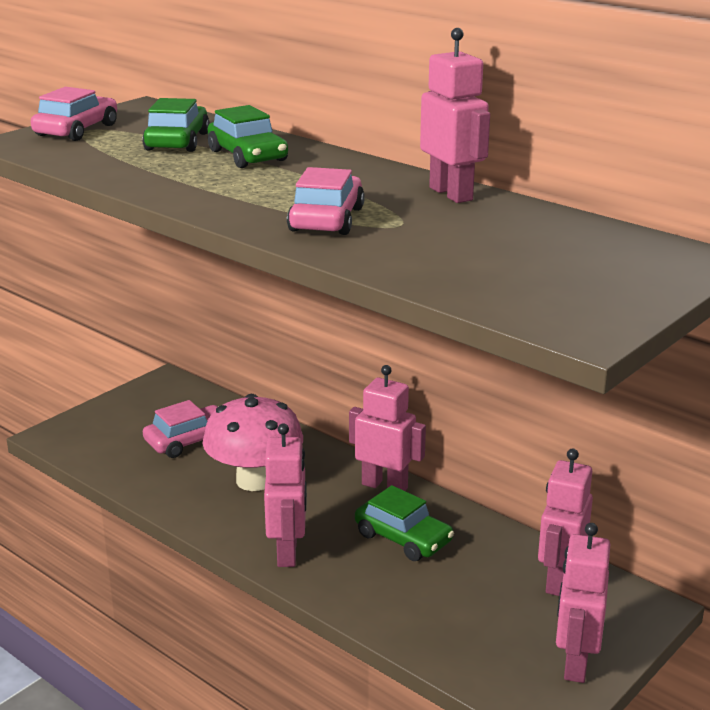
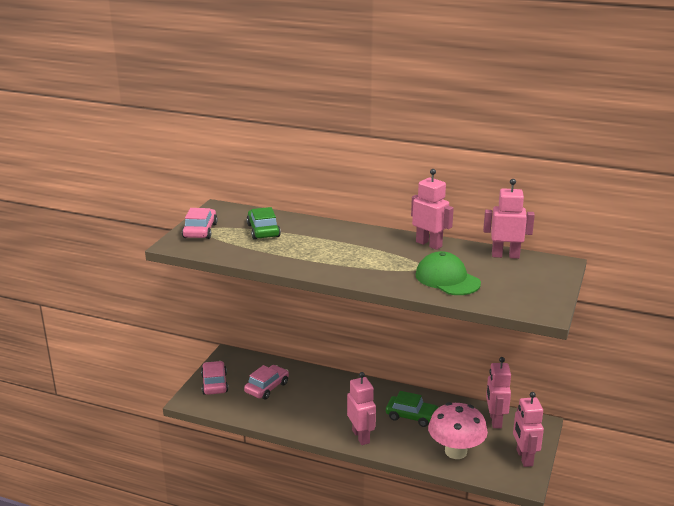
camera: 20 degrees left, 0 degrees up
(248, 156) = (309, 235): green car -> none
(255, 480) = (318, 402): pink mushroom -> pink mushroom (455, 451)
(326, 219) = (386, 270): pink car -> pink car (214, 384)
(384, 486) = (385, 391): pink robot -> pink robot (505, 255)
(429, 248) = (447, 279): none -> green cap

